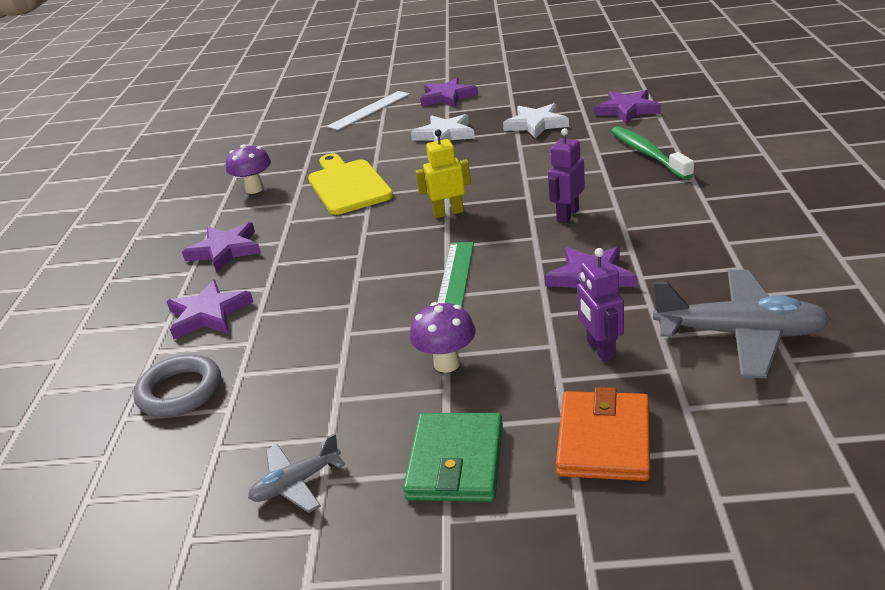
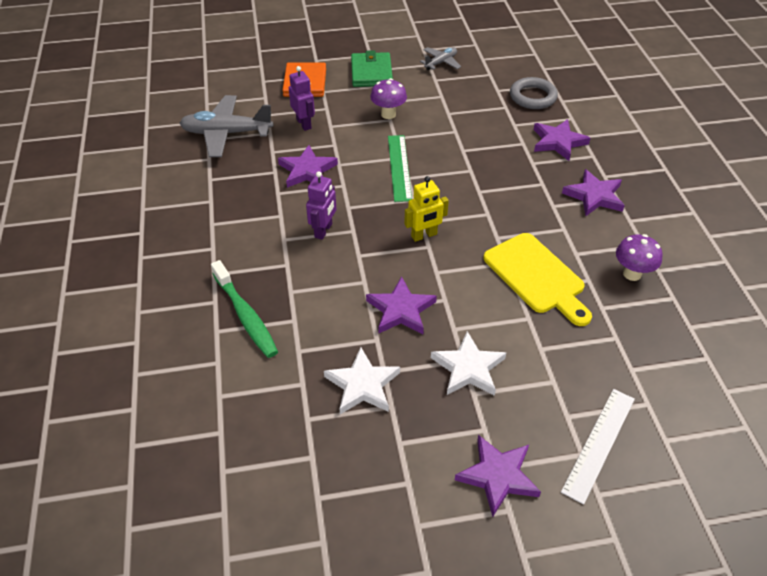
camera: 165 degrees right, 15 degrees up
(627, 110) = (253, 412): purple star -> purple star (401, 310)

